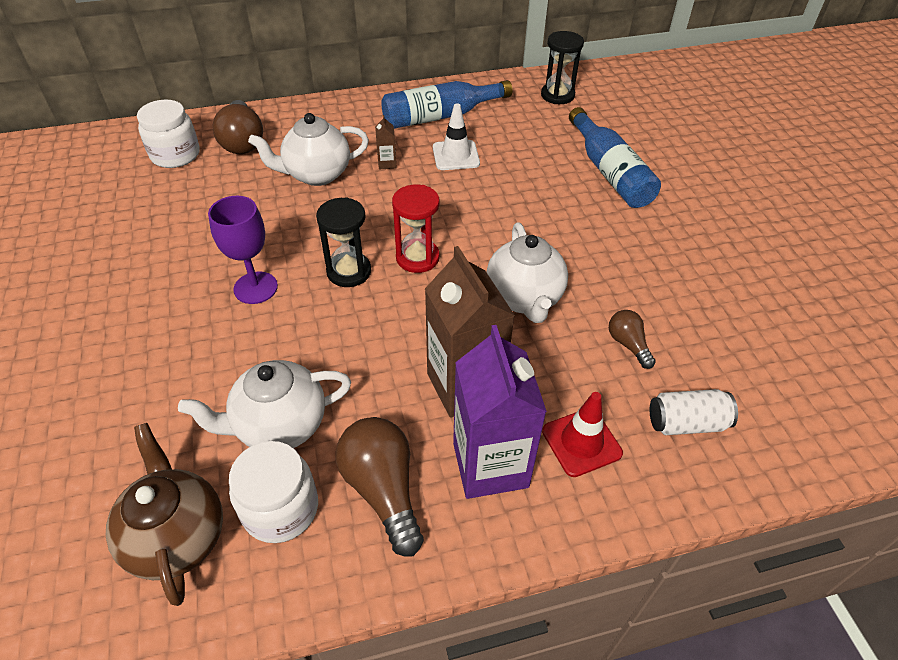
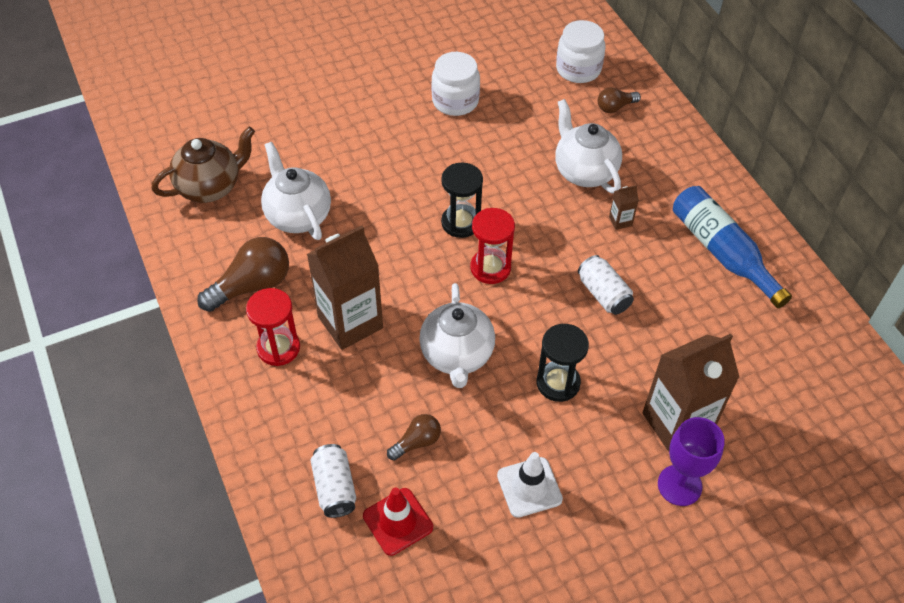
camera: 80 degrees right, 5 degrees up
(242, 141) = (615, 107): brown light bulb -> brown light bulb, size x0.55
(255, 288) = (428, 167): purple goblet -> purple goblet (679, 485)
(280, 508) = (233, 233): white jar -> white jar (455, 101)
(456, 155) = (655, 276): white traffic cone -> white traffic cone (529, 487)
(469, 188) = (603, 294): none -> white can
(490, 465) = (278, 348): purple carton -> red hourglass
(524, 299) = (457, 356): white teapot -> white teapot turned 75 degrees counterclockwise
(557, 95) = (817, 362): black hourglass -> black hourglass (558, 383)
(581, 442) = (306, 408): red traffic cone -> red traffic cone (398, 521)
(609, 172) = (677, 423): blue bottle -> brown carton

